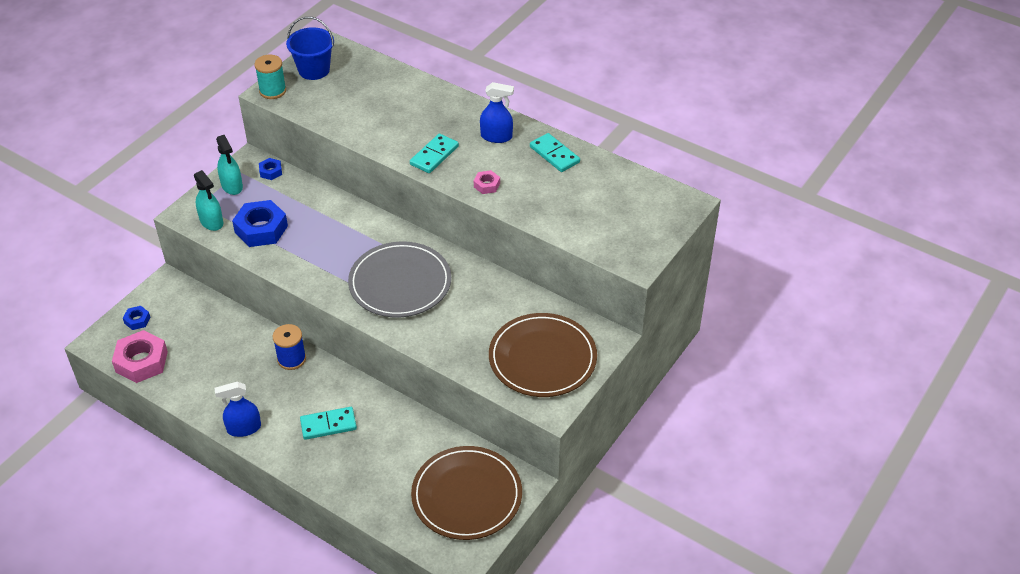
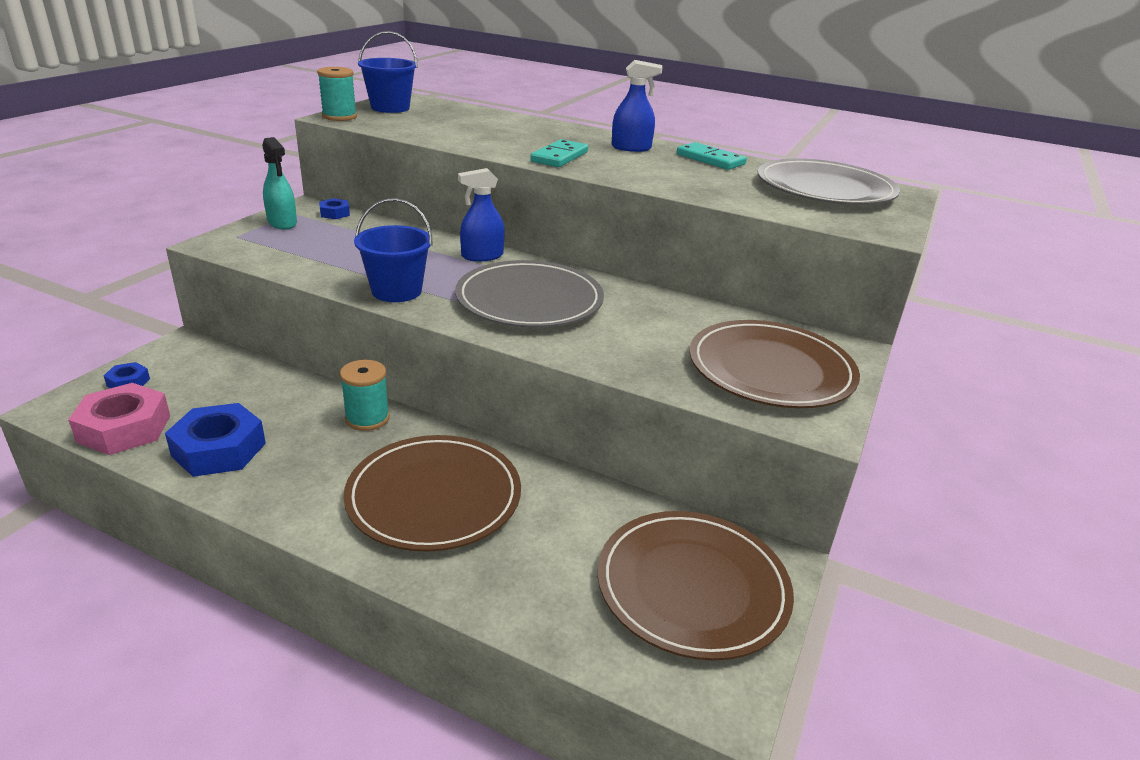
camera: 10 degrees left, 15 degrees down
(211, 222) = (251, 249): turquoise spray bottle -> none
(244, 428) = (289, 508): blue spray bottle -> blue spray bottle (482, 256)
(261, 229) = (322, 255): blue nut -> blue nut (219, 449)
(291, 359) = (367, 418): blue spool -> turquoise spool
(310, 272) = (396, 291): none -> blue bucket
(328, 425) = (434, 496): turquoise domino -> brown plate
(486, 185) = (639, 176): pink nut -> none
(625, 201) = (825, 189): none -> grey plate

